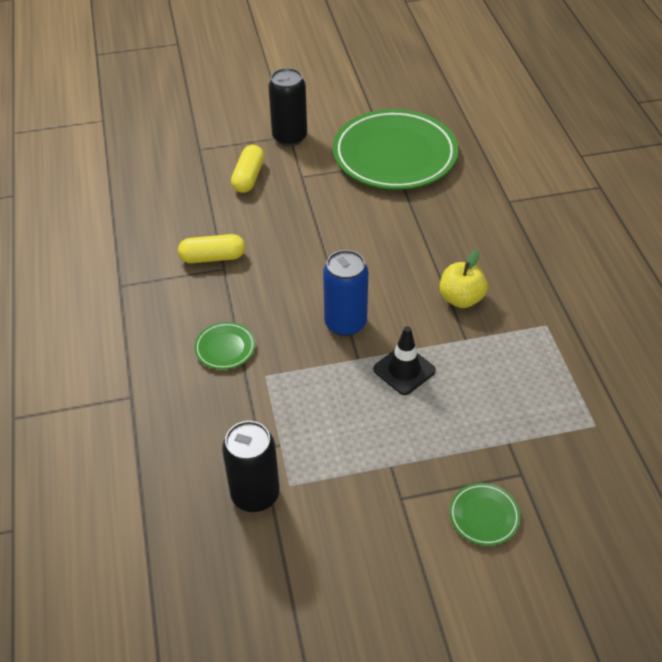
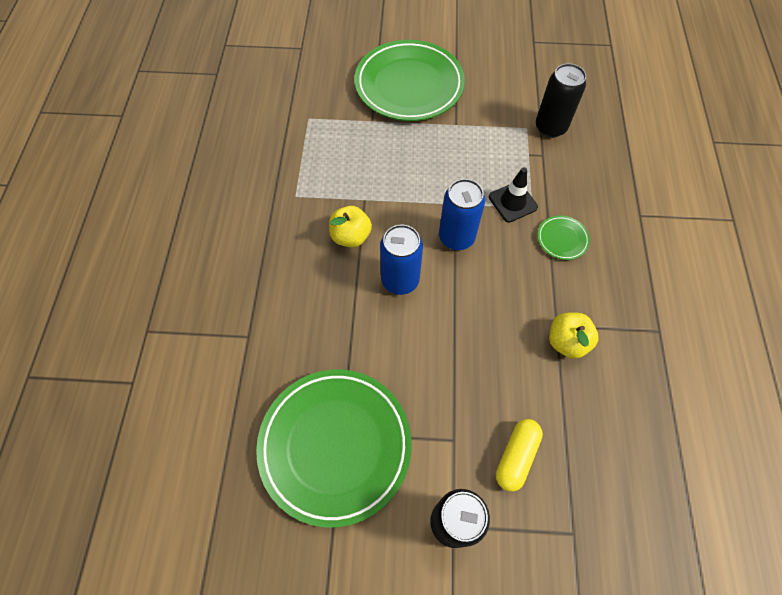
camera: 165 degrees left, 15 degrees up
(212, 257) = (567, 342): yellow capsule -> yellow apple
(390, 271) = (400, 280): none -> blue can
(404, 370) = (423, 186): black traffic cone -> black traffic cone (512, 202)
(484, 516) = (409, 85): green plate -> green plate, size x2.47

